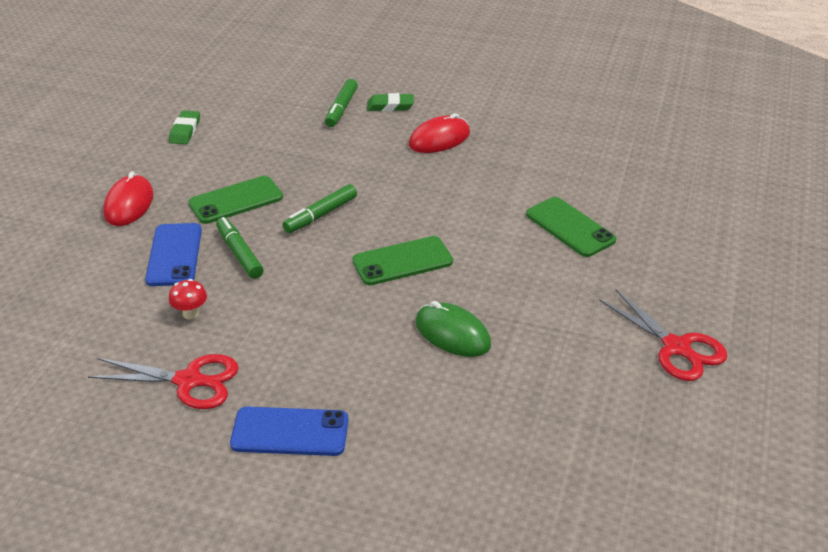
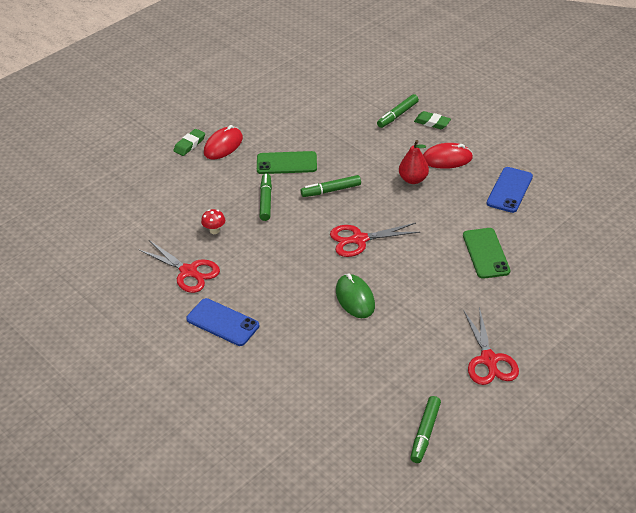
camera: 30 degrees right, 5 degrees up
(174, 255) = (228, 189): blue phone -> blue phone (509, 190)
(185, 131) = (287, 102): green eraser -> green eraser (189, 144)
(402, 261) = (359, 240): green phone -> red scissors
(416, 172) = (413, 179): none -> red pear
(677, 470) = (425, 433): none -> green marker

